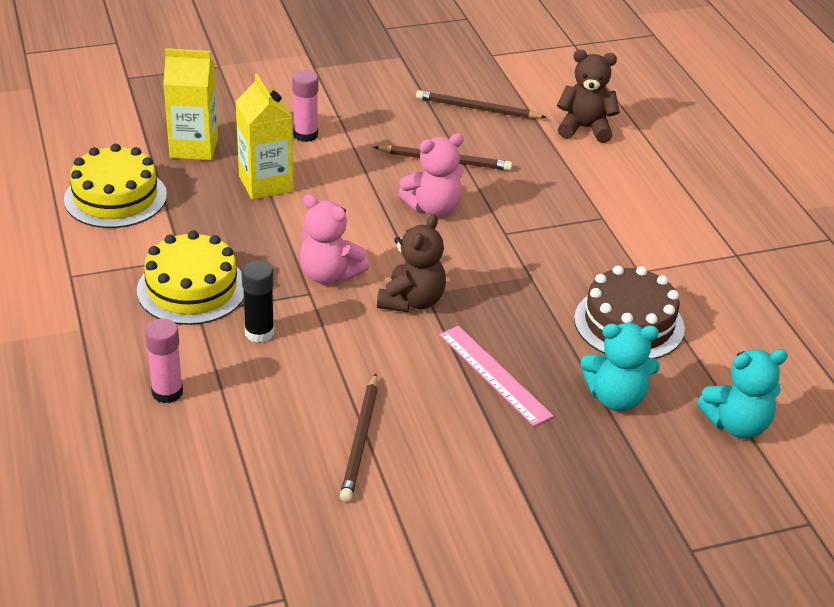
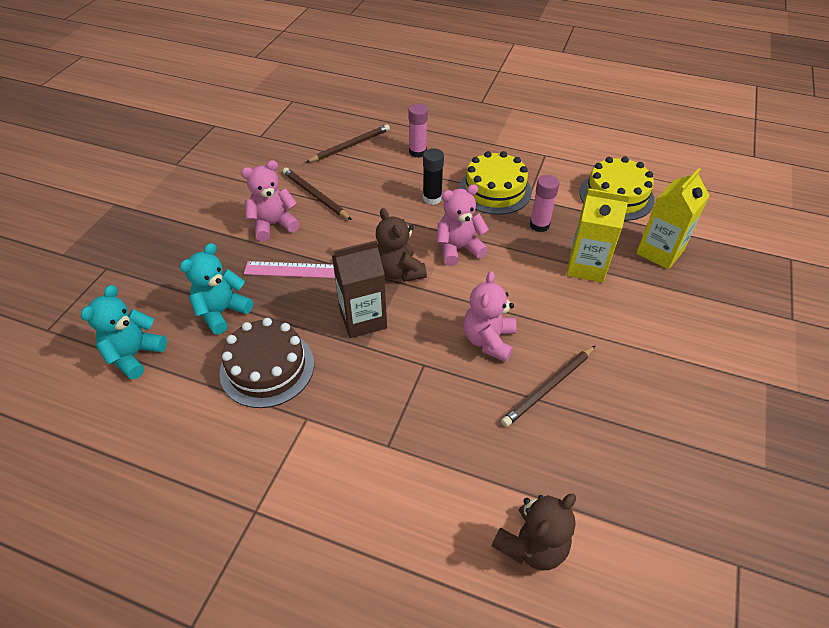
camera: 130 degrees right, 10 degrees up
(305, 135) = (644, 319): pink glue stick -> pink glue stick (539, 225)
(453, 445) = (273, 225): none -> pink teddy bear
(477, 109) = (623, 469): brown pencil -> brown pencil (350, 146)
(502, 293) = (363, 319): none -> brown carton

